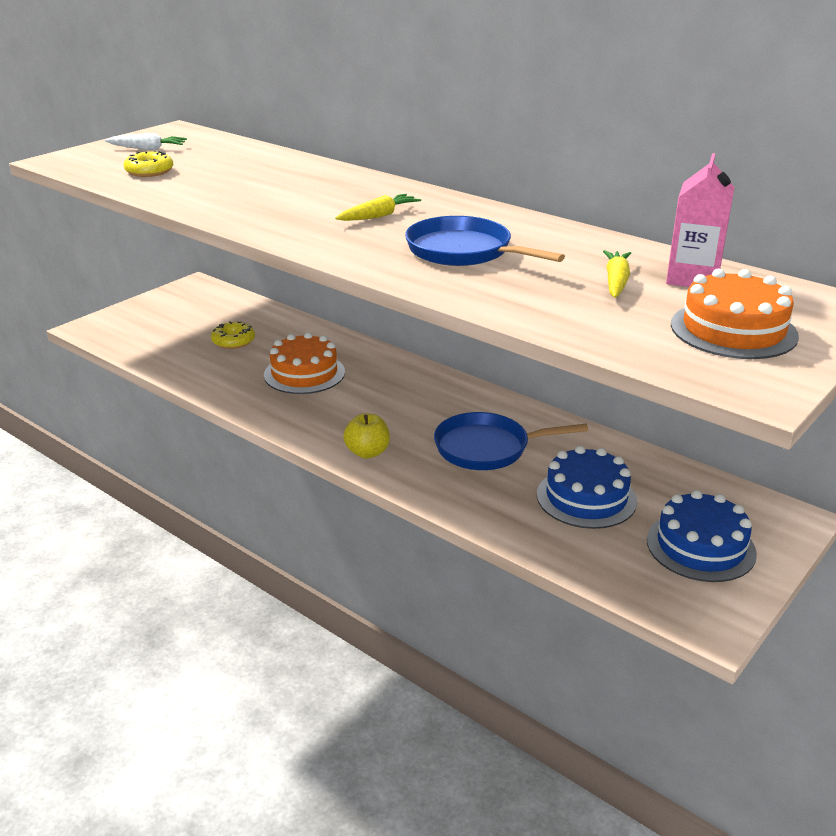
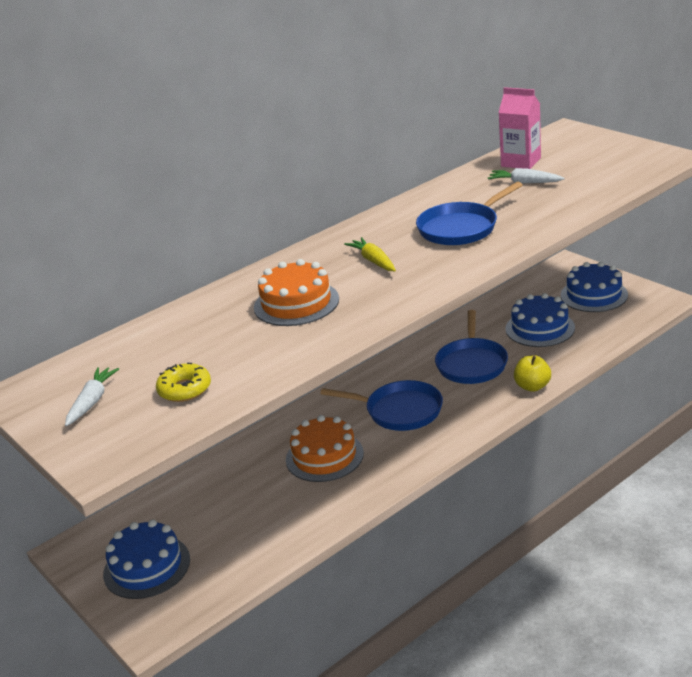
camera: 75 degrees left, 0 degrees up
(165, 315) = (147, 566): none -> blue cake
(233, 341) = (237, 507): yellow donut -> none
(367, 452) = (469, 419): yellow apple -> yellow apple (532, 386)
(384, 408) = (399, 411): none -> blue pan
(616, 282) = (524, 183): yellow carrot -> white carrot
(733, 330) = (597, 157): orange cake -> orange cake (296, 303)

